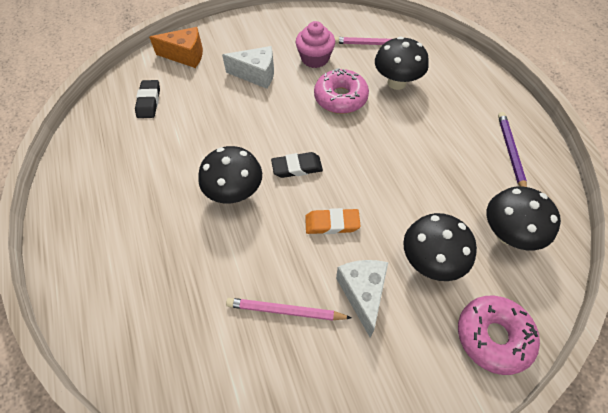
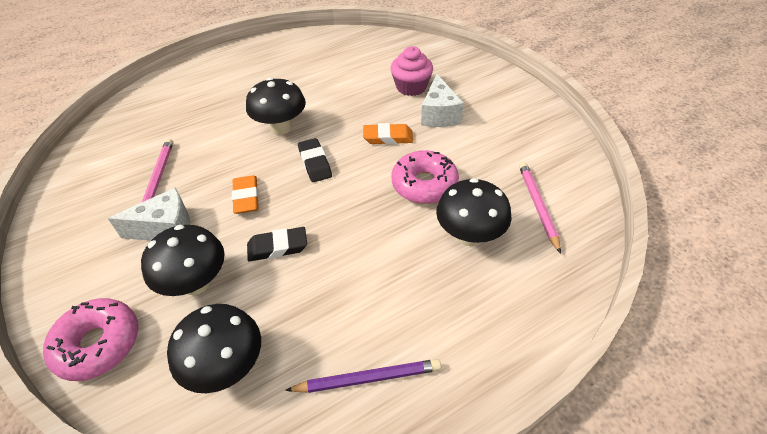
camera: 80 degrees right, 10 degrees down
(149, 101) = (380, 58): black eraser -> black eraser (277, 247)
(185, 55) = (449, 65): orange cheese -> none
(276, 112) = (388, 137): none -> orange eraser
(315, 58) = (484, 155): pink cupcake -> pink cupcake (411, 87)

